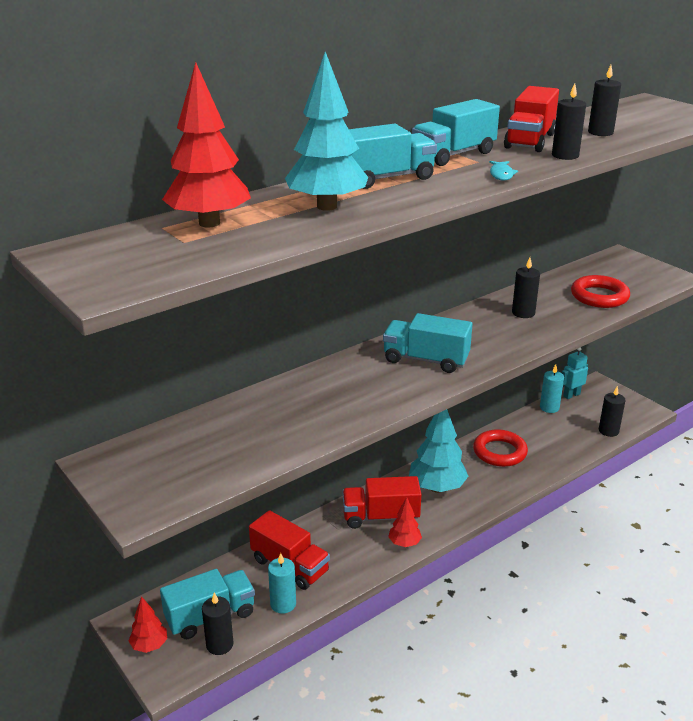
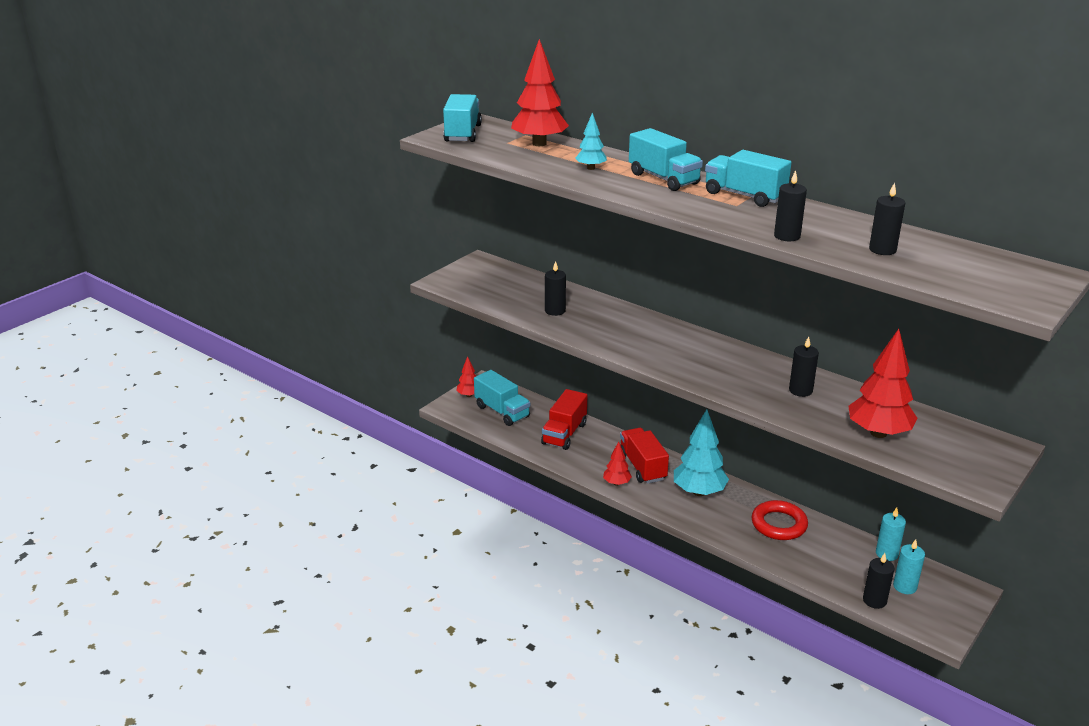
camera: 75 degrees right, 0 degrees up
(219, 644) = (479, 420): black candle -> black candle (555, 311)
(283, 604) = (525, 438): turquoise candle -> turquoise candle (905, 586)
(327, 206) = (591, 168): turquoise tree -> turquoise tree, size x0.52
(426, 360) = (675, 350): turquoise truck -> turquoise truck (463, 133)
(501, 174) = (709, 215): turquoise fish -> none
(530, 141) = (818, 221): red truck -> none
(571, 395) = (927, 569): turquoise robot -> none
(599, 296) = (878, 433): red ring -> red tree

